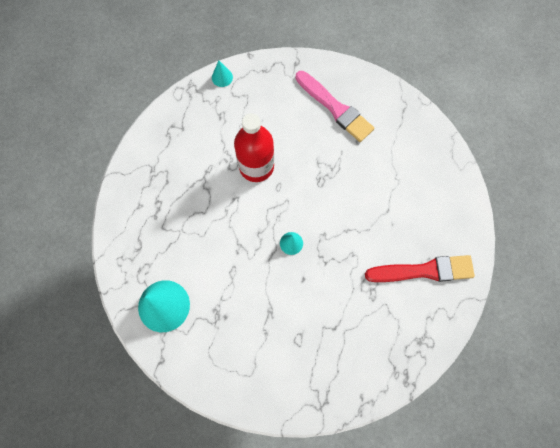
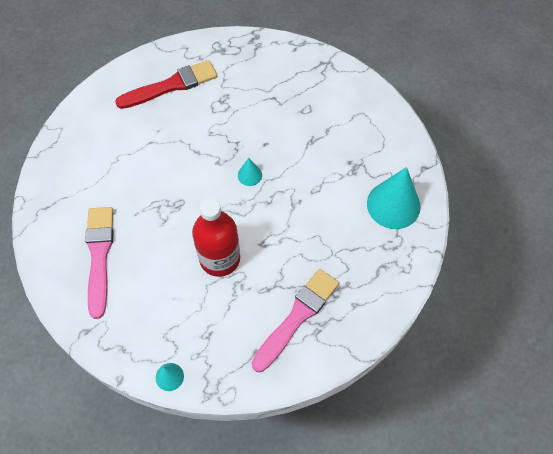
camera: 140 degrees left, 10 degrees down
(172, 168) = (297, 317): none -> pink brush
(423, 270) = (171, 85): red brush -> red brush turned 120 degrees clockwise

